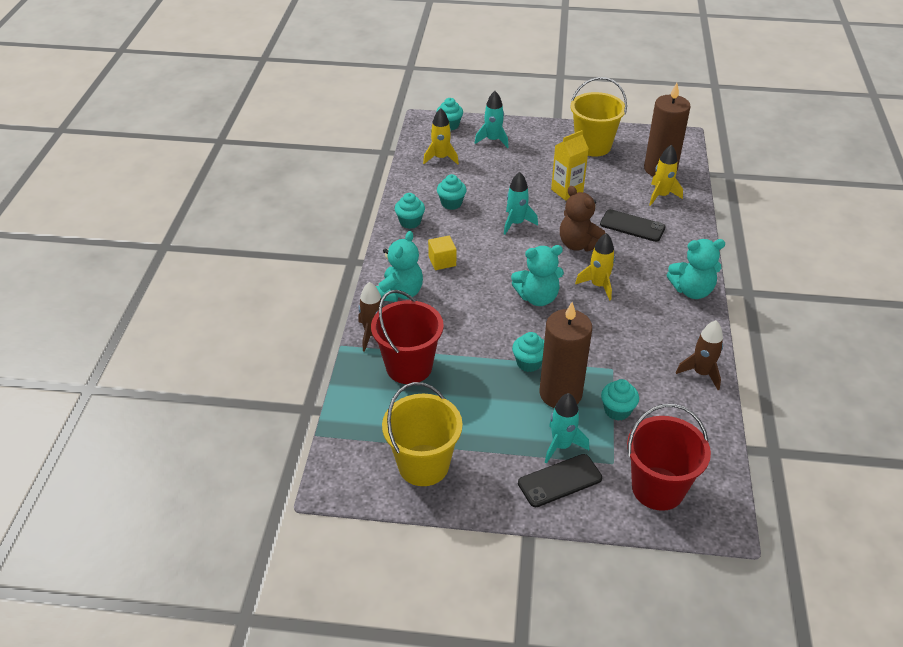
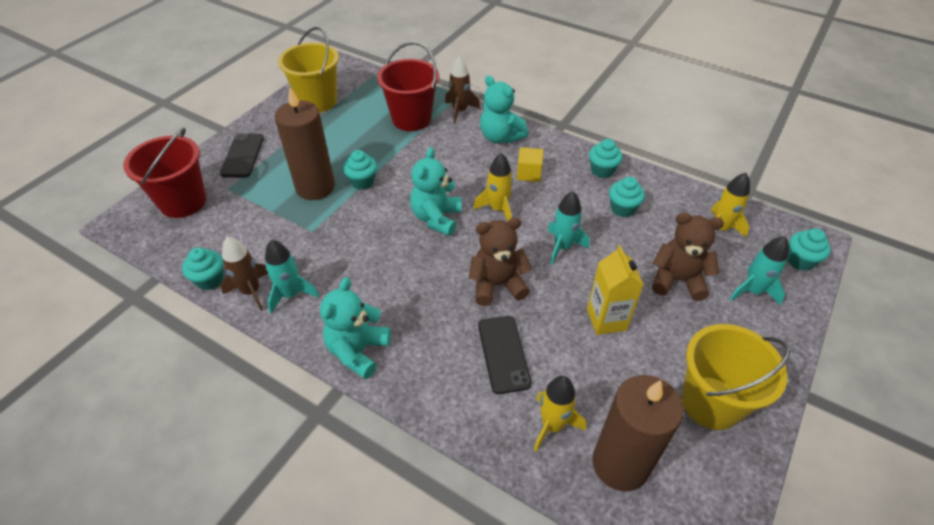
camera: 115 degrees right, 5 degrees up
(507, 169) = (677, 280): none -> brown teddy bear
(561, 446) = (269, 168): turquoise rocket -> turquoise rocket (291, 294)
(598, 285) = (422, 271): yellow rocket -> yellow rocket (497, 209)
(617, 411) = (268, 212): turquoise cupcake -> turquoise cupcake (210, 280)
(632, 226) = (503, 354): black phone -> black phone turned 60 degrees counterclockwise

